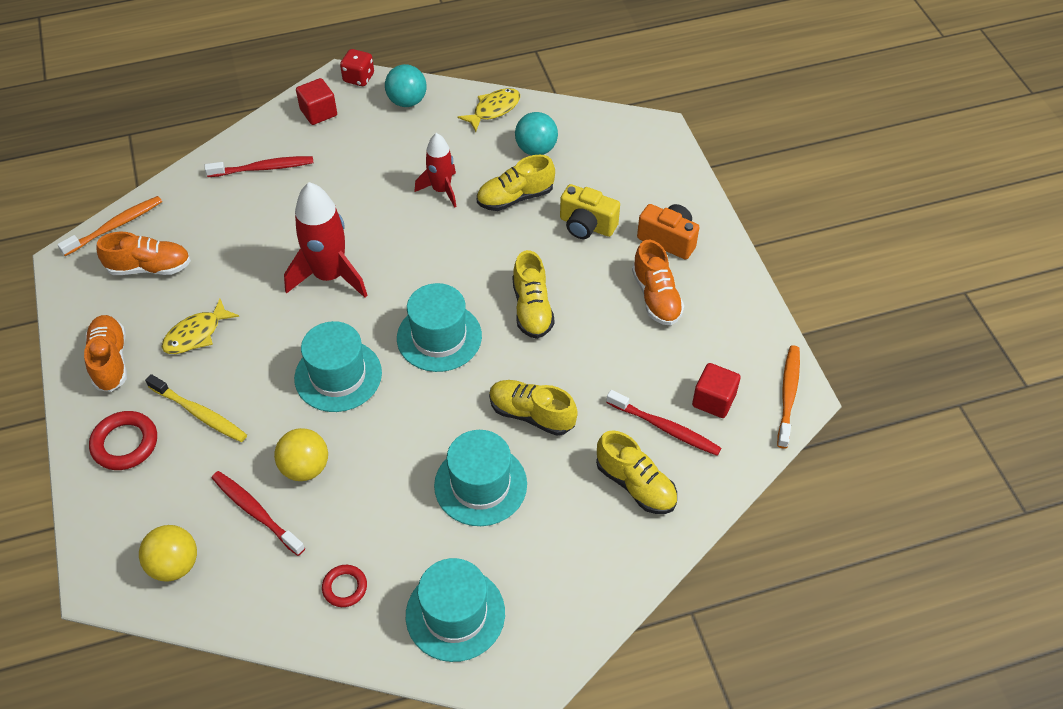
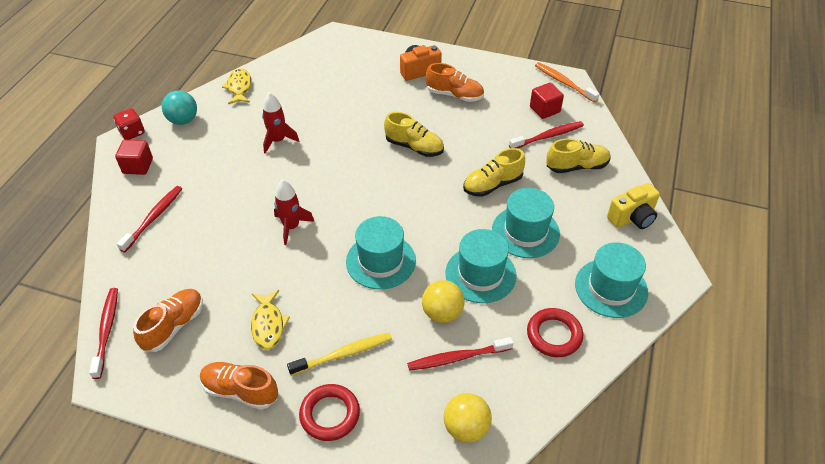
camera: 55 degrees left, 5 degrees down
(115, 226) = (107, 331): orange toothbrush -> red toothbrush
(329, 276) = (291, 227): red rocket -> red rocket, size x0.62
(345, 587) = (554, 335): red ring -> red ring, size x1.60
(439, 337) = (396, 197): turquoise hat -> turquoise hat (480, 274)
(515, 197) = (321, 112): yellow shoe -> none
(536, 149) = (293, 86): turquoise ball -> none
(586, 225) = (375, 95): yellow camera -> yellow camera (632, 218)

